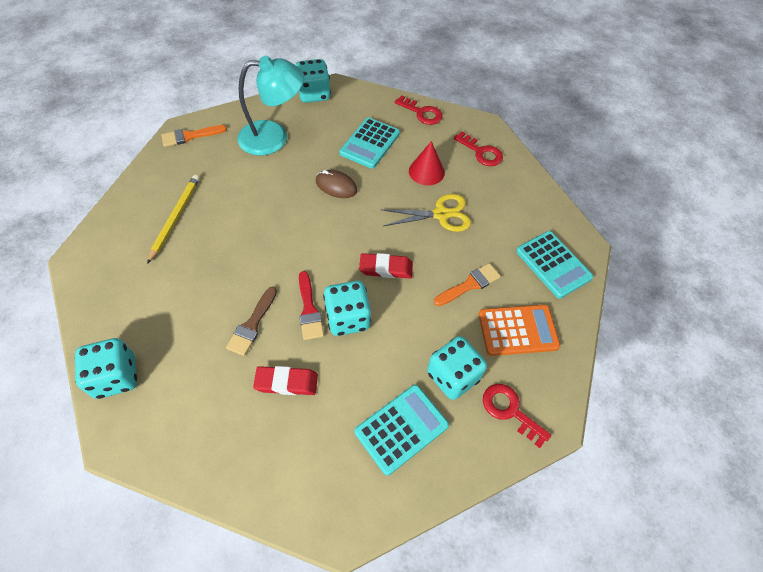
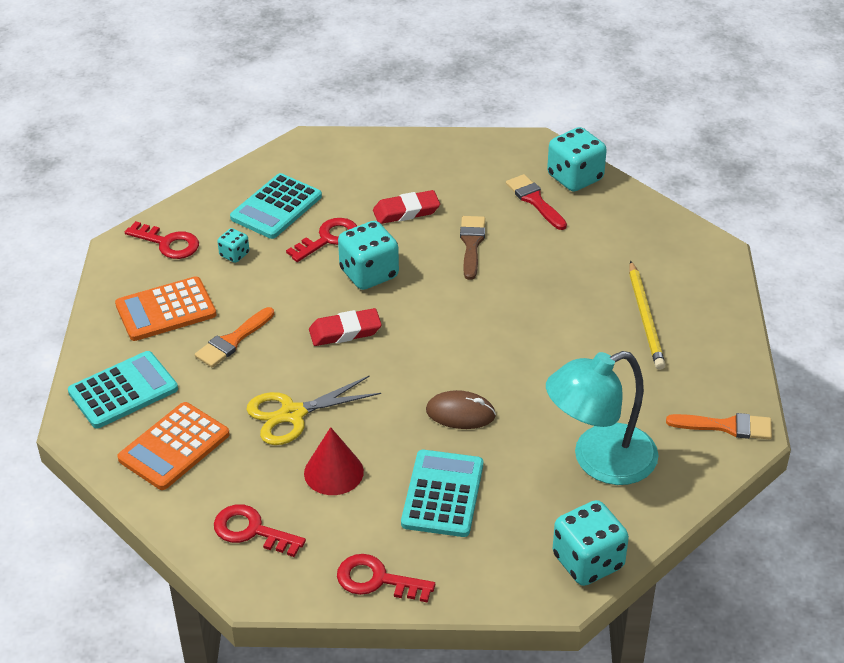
camera: 165 degrees right, 15 degrees down
(190, 136) = (726, 426): orange brush -> orange brush turned 45 degrees clockwise
(309, 310) = (417, 270): red brush -> red brush (535, 200)
(367, 369) = (328, 239): none -> red key
(452, 376) = (234, 254): turquoise dice -> turquoise dice, size x0.51
(520, 213) = (174, 447): none -> orange calculator
(553, 264) = (123, 391): turquoise calculator -> turquoise calculator turned 105 degrees clockwise

